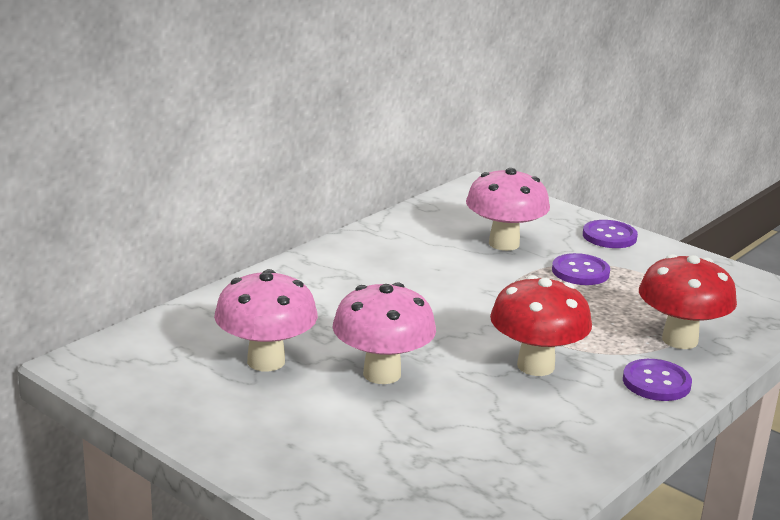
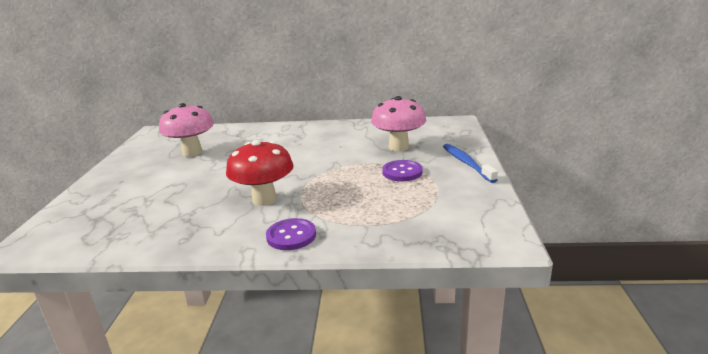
camera: 55 degrees right, 0 degrees up
(382, 374) = (208, 173): pink mushroom -> none
(609, 236) = (466, 163): purple button -> blue toothbrush
(679, 340) = (362, 224): red mushroom -> none

